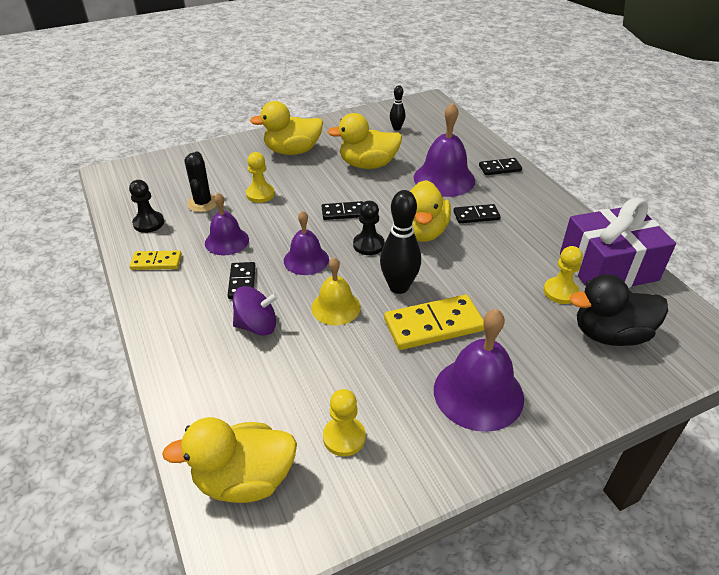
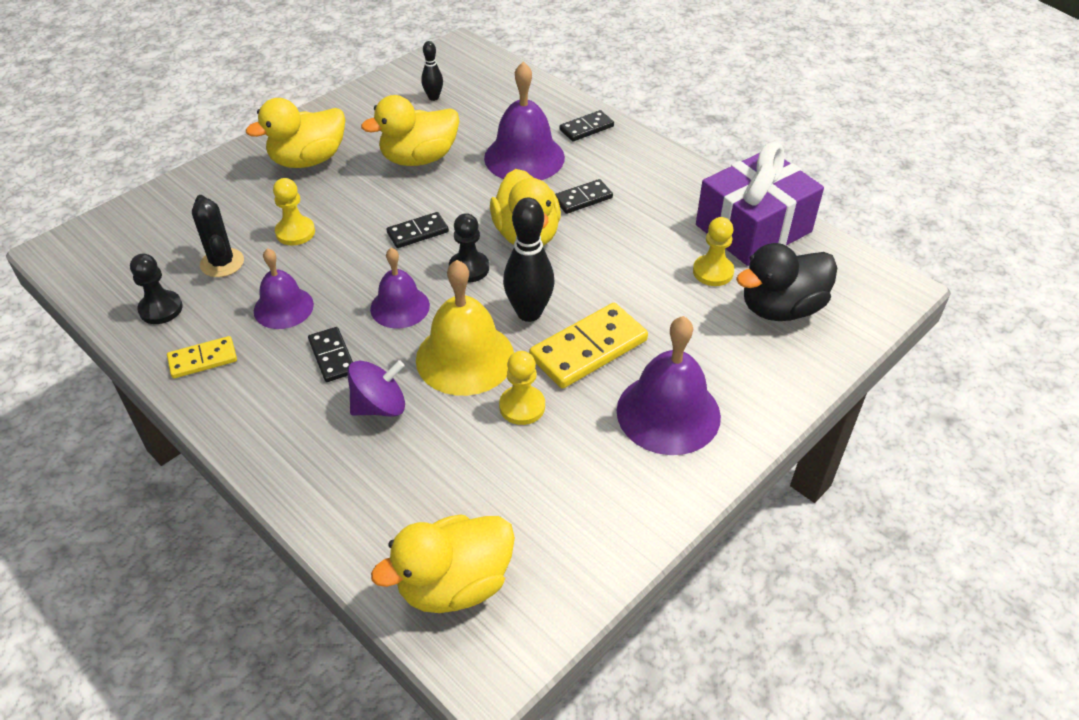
camera: 20 degrees left, 5 degrees up
(335, 307) = (465, 357): yellow bell -> yellow bell, size x1.59
(344, 437) = (544, 504): yellow pawn -> yellow pawn (522, 406)

